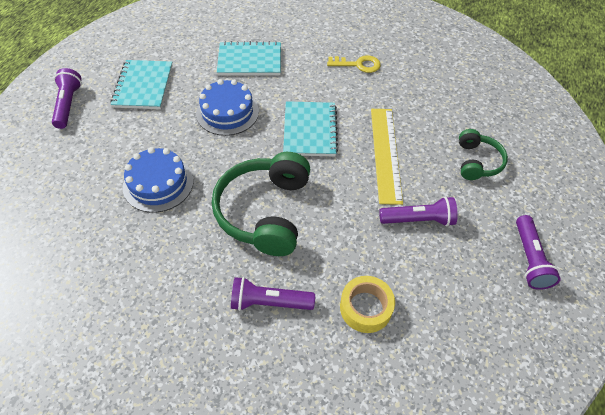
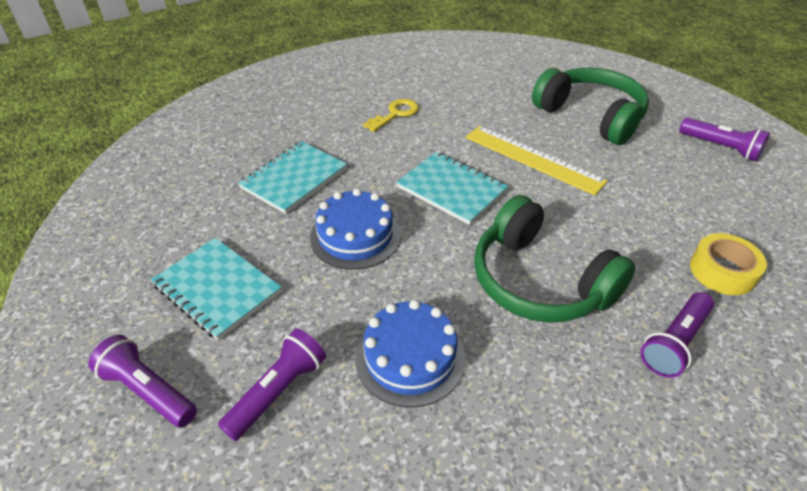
camera: 50 degrees left, 10 degrees down
(418, 220) = (634, 182): purple flashlight -> purple flashlight (278, 391)
(477, 162) = (590, 116): green headphones -> green headphones, size x1.80

